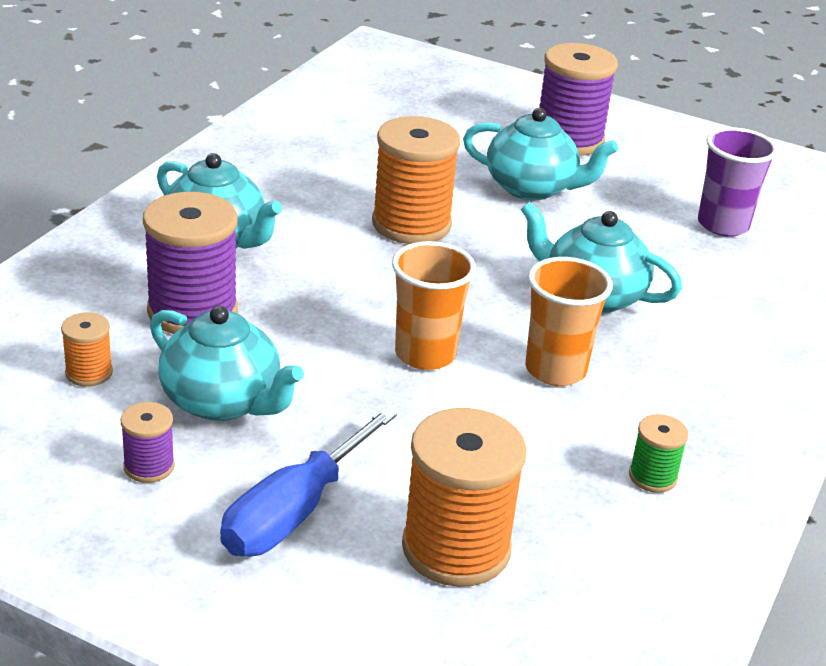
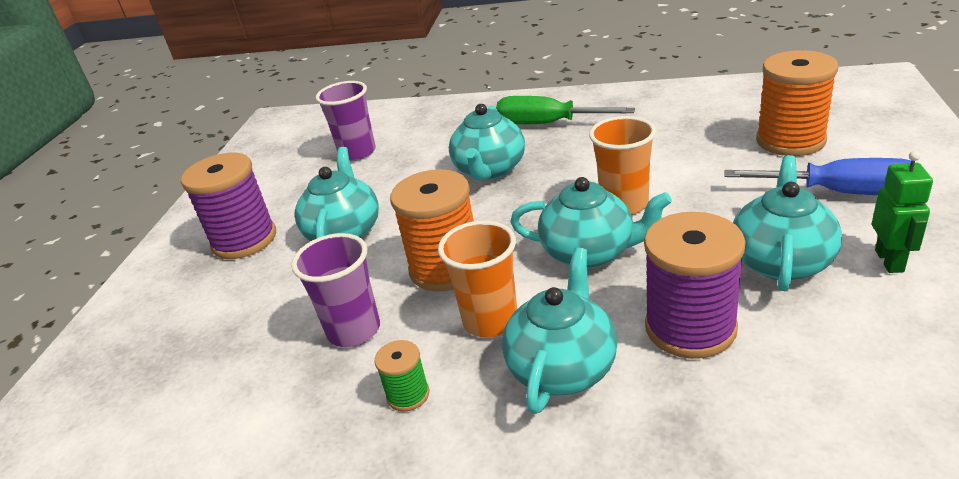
camera: 100 degrees left, 0 degrees up
(89, 373) = (840, 344): orange spool -> none
(149, 466) = (890, 261): purple spool -> green robot
(356, 303) = (590, 252): none -> turquoise teapot
(363, 168) = (354, 330): none -> purple cup
(555, 370) = (590, 159): orange cup -> orange cup (490, 321)
(652, 477) = (657, 112): green spool -> green spool (408, 395)
(693, 373) = (547, 124): none -> green screwdriver

